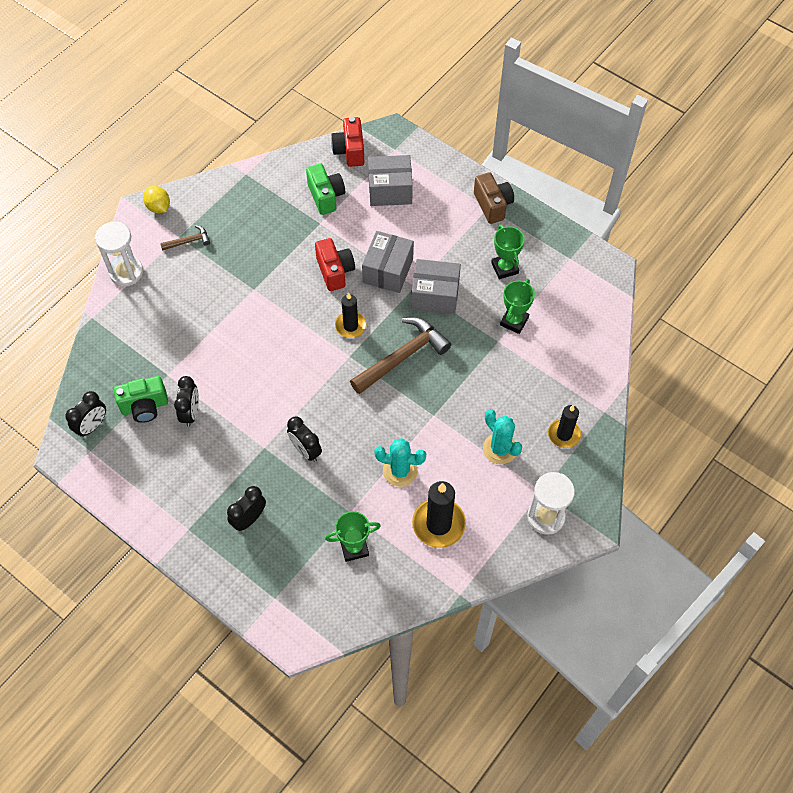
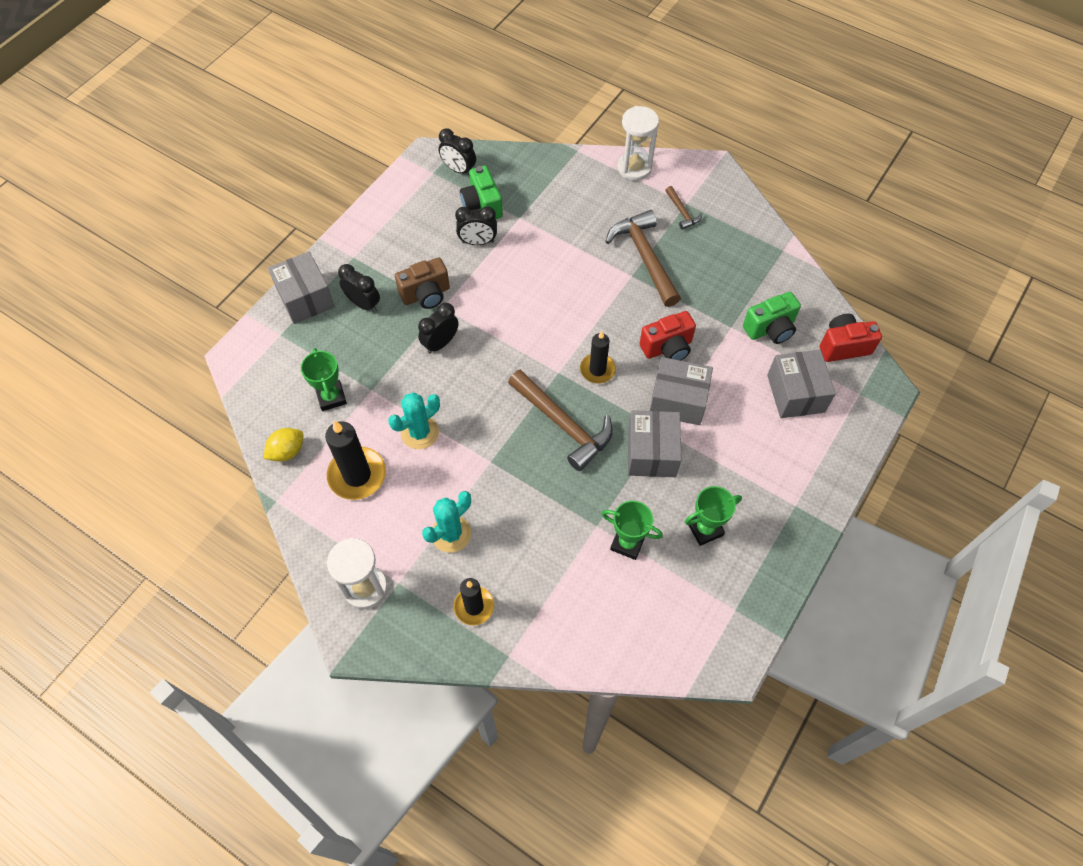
camera: 85 degrees right, 0 degrees up
(158, 207) = (720, 181): yellow lemon -> yellow lemon (287, 451)
(233, 575) = (305, 298): none -> grey box
(235, 276) = (644, 257): none -> brown hammer
(400, 471) = (420, 432): turquoise cactus -> turquoise cactus turned 45 degrees clockwise
(492, 205) = (799, 510): brown camera -> brown camera (426, 294)

